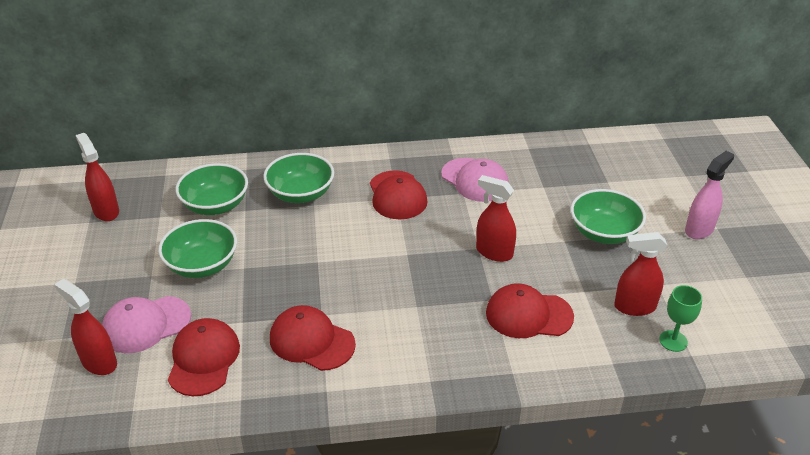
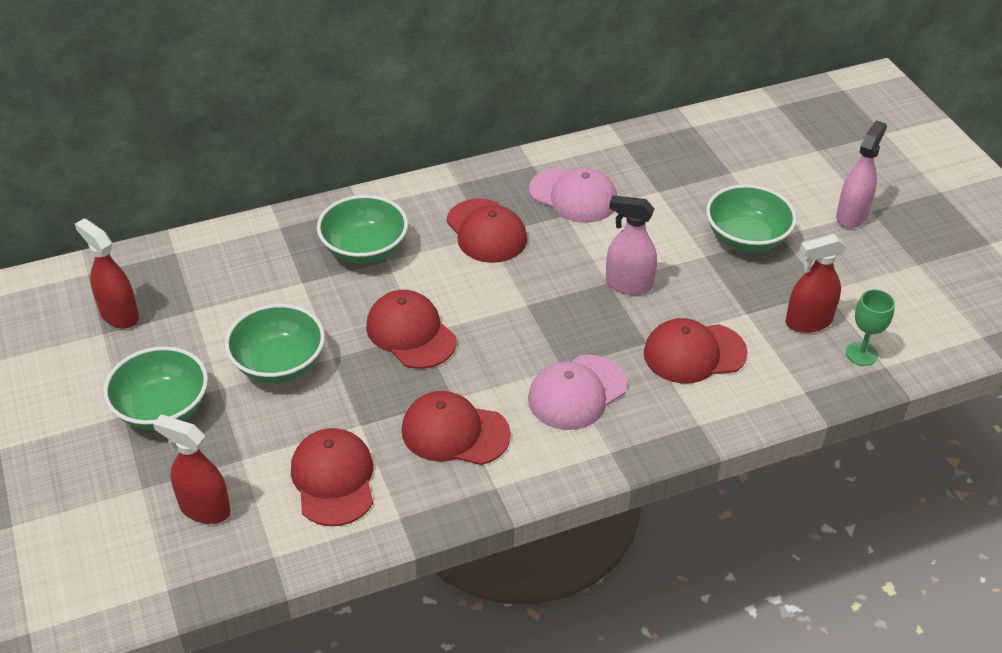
camera: 15 degrees left, 5 degrees up
(146, 324) = (242, 451): pink cap -> pink cap (577, 392)
(215, 205) = (261, 282): green bowl -> green bowl (162, 408)
(309, 260) = (411, 333): none -> red cap
(494, 252) = (628, 284): red spray bottle -> pink spray bottle

